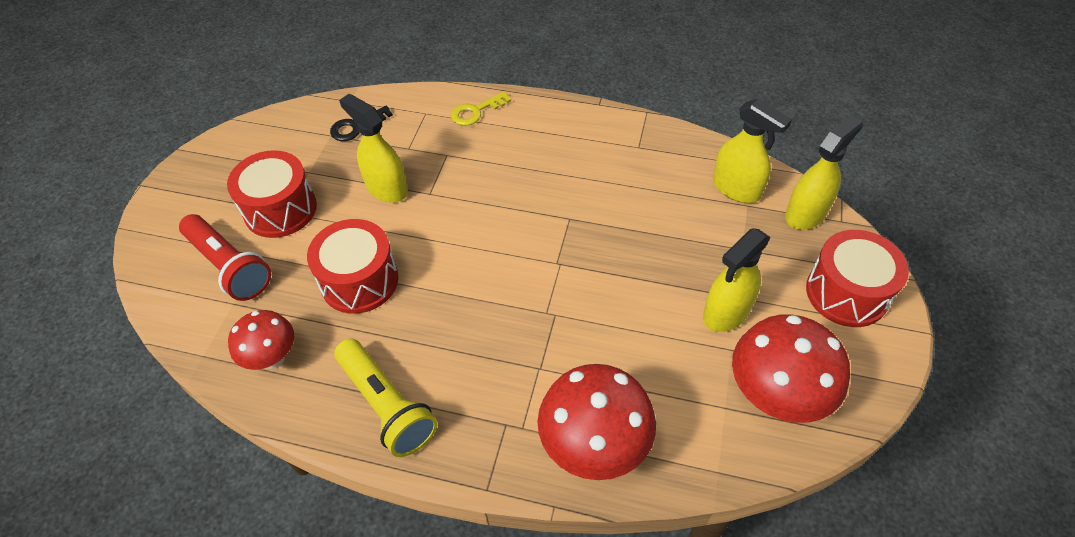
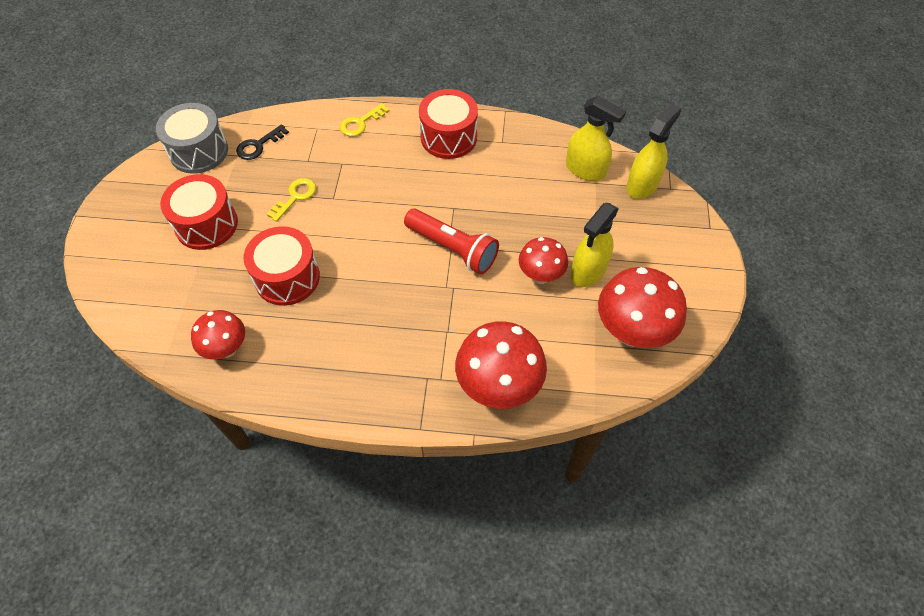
camera: 10 degrees left, 5 degrees up
(229, 267) = (172, 278): red flashlight -> red flashlight (452, 249)
(289, 127) = (199, 151): none -> grey drum
(386, 188) = (295, 197): yellow spray bottle -> yellow key
(386, 406) = (329, 375): yellow flashlight -> none
(665, 312) = (540, 276): none -> red mushroom
(846, 293) = (679, 245): red drum -> red drum (448, 137)

